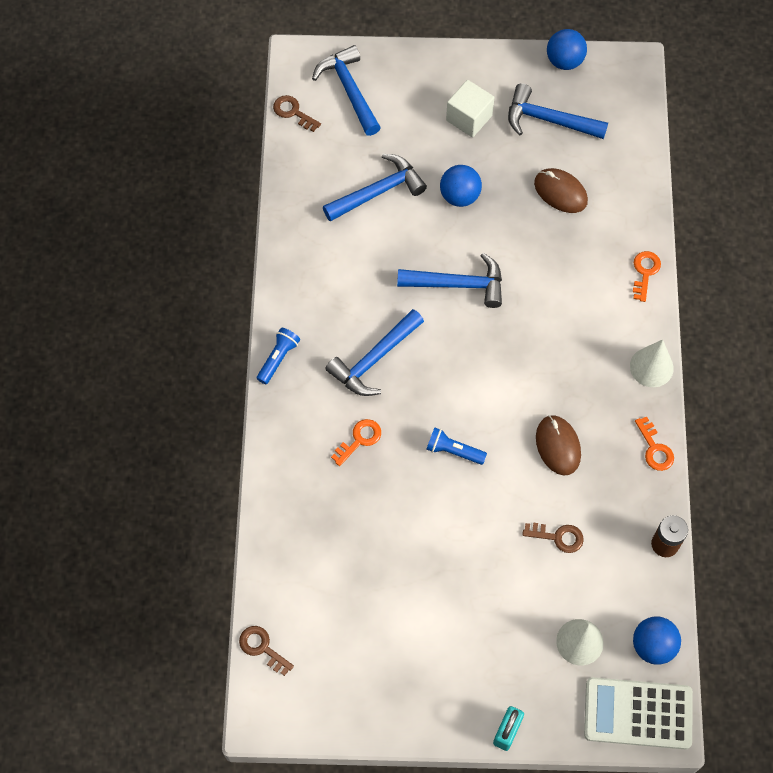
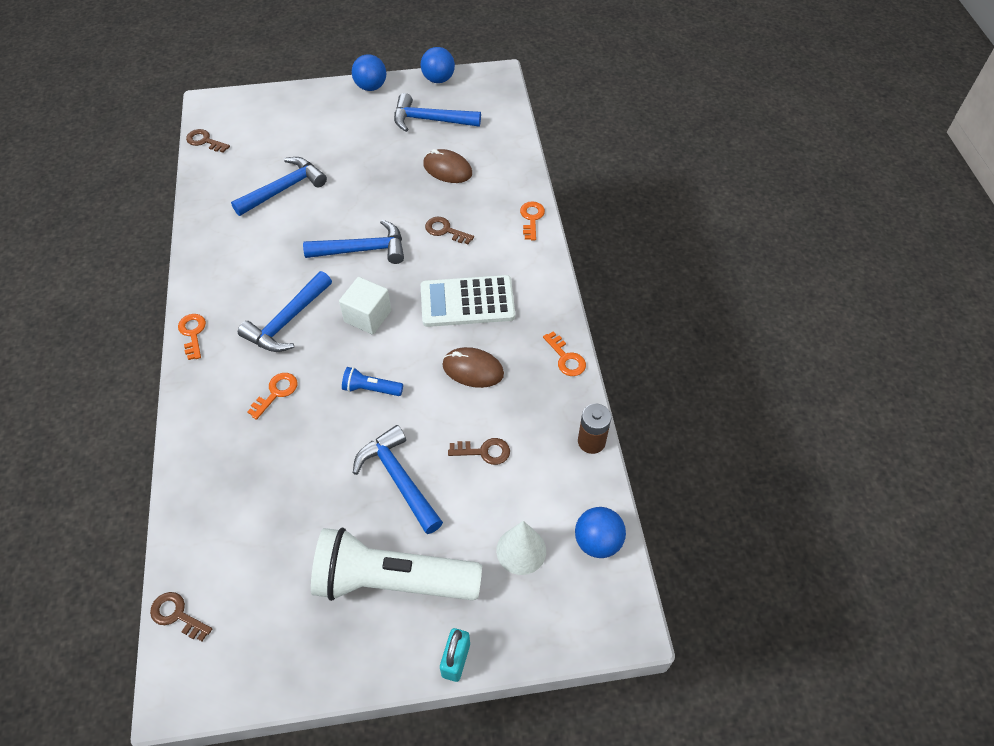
camera: 10 degrees left, 10 degrees down
(278, 358) = (193, 333): blue flashlight -> orange key
(349, 90) = (254, 120): blue hammer -> blue hammer (399, 479)
(457, 649) = (392, 580): none -> white flashlight
(459, 196) = (358, 183): blue ball -> blue ball (371, 87)
(469, 118) = (361, 127): white cube -> white cube (368, 316)
(549, 273) = (445, 230): none -> brown key
(558, 446) = (473, 369): brown mouse -> brown mouse turned 45 degrees counterclockwise
(638, 713) = (594, 615): white calculator -> white calculator (467, 302)
(651, 367) = (550, 291): white cone -> none

